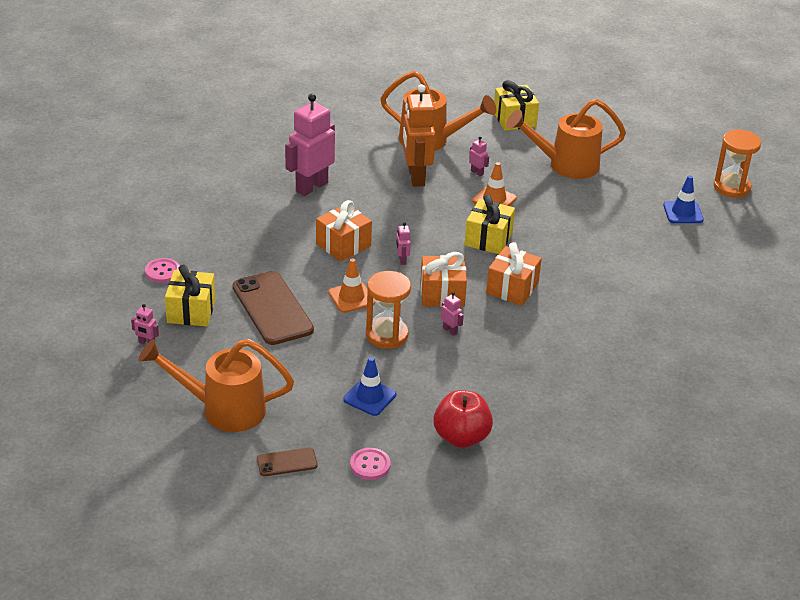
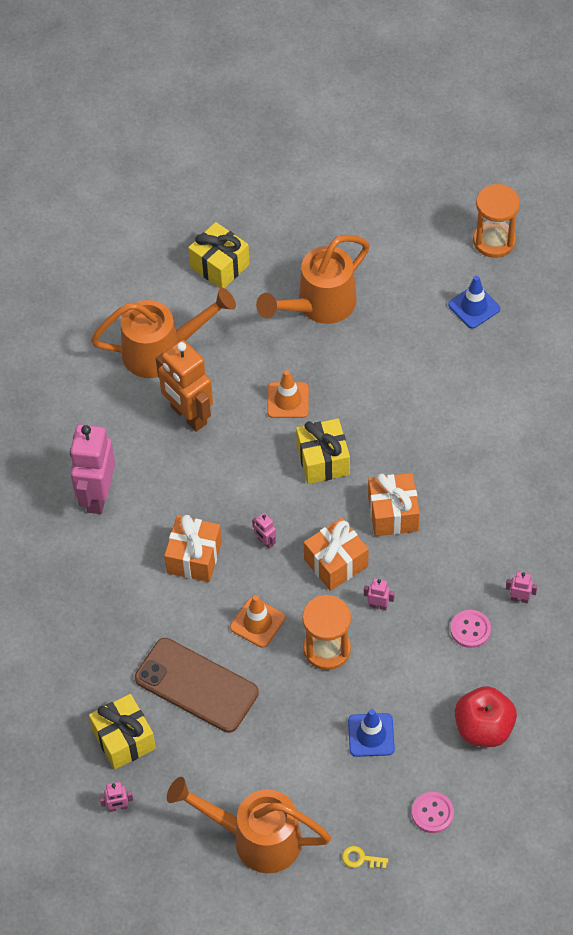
camera: 30 degrees left, 20 degrees up
(162, 272) = (52, 707): pink button -> pink button (470, 629)
(222, 409) = (255, 838): orange watering can -> orange watering can turned 45 degrees clockwise
(287, 462) = (360, 859): brown phone -> yellow key
(477, 172) = (242, 371): pink robot -> pink robot (519, 599)

